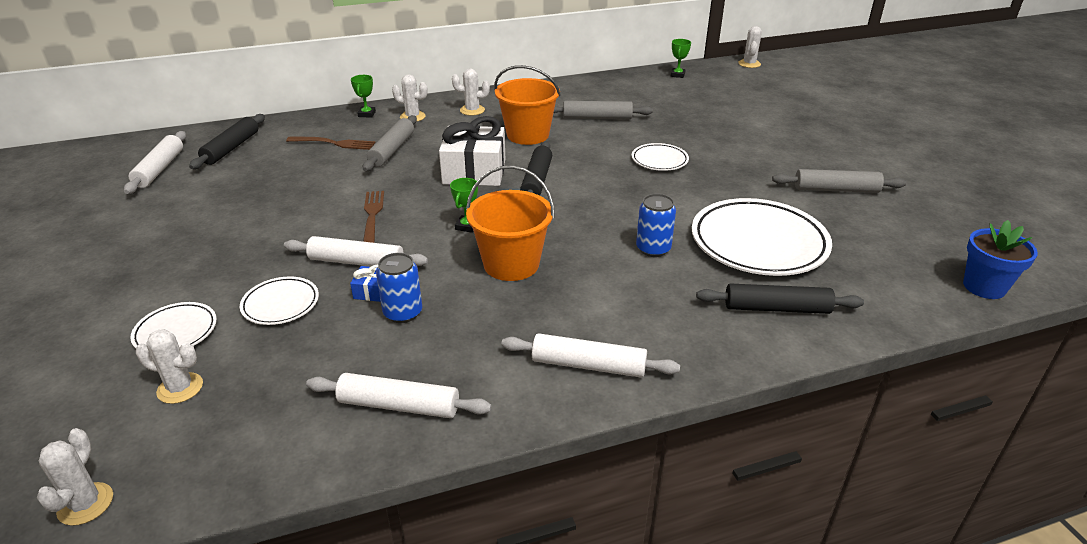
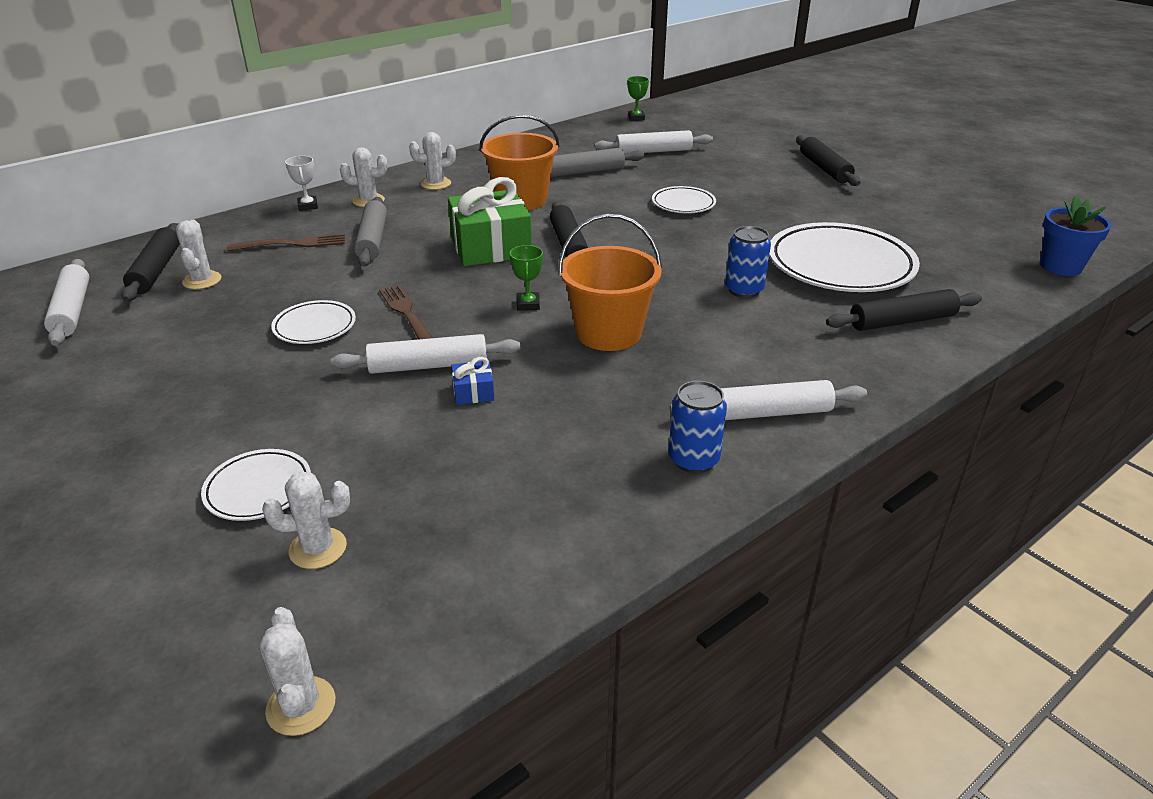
camera: 20 degrees left, 0 degrees up
(281, 304) = (371, 429): white plate -> white plate (315, 327)
(367, 114) = (308, 206): green trophy -> white trophy
(399, 405) = (600, 500): white rolling pin -> white rolling pin (653, 151)
(403, 313) = (527, 407): blue can -> blue can (693, 459)
(474, 172) = (491, 247): white gift -> green gift
(749, 64) = (701, 98): white cactus -> white cactus (202, 280)
(815, 147) = (824, 168): none -> black rolling pin
(836, 189) = (873, 204): grey rolling pin -> none

